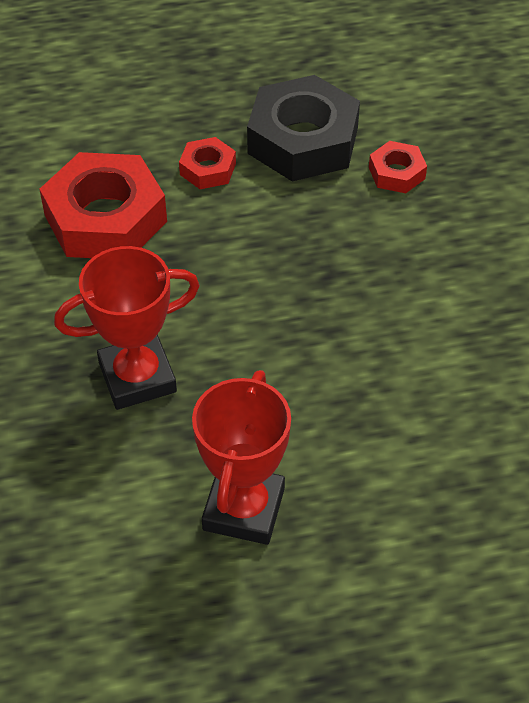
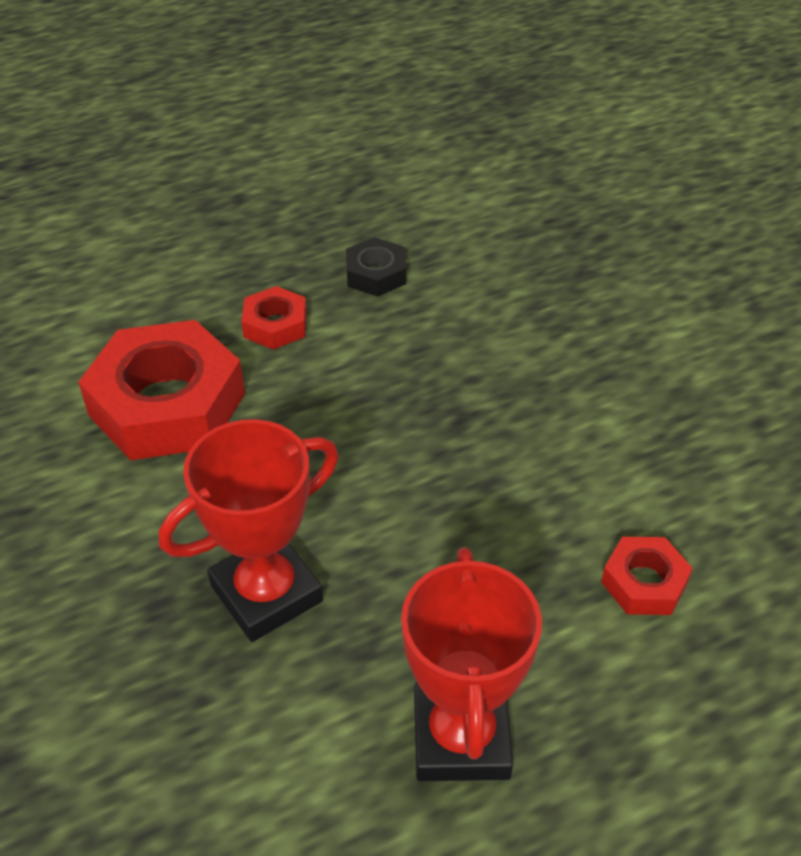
camera: 15 degrees left, 5 degrees down
(303, 140) = (376, 274): black nut -> black nut, size x0.48
(396, 173) = (495, 290): red nut -> red nut (644, 582)

